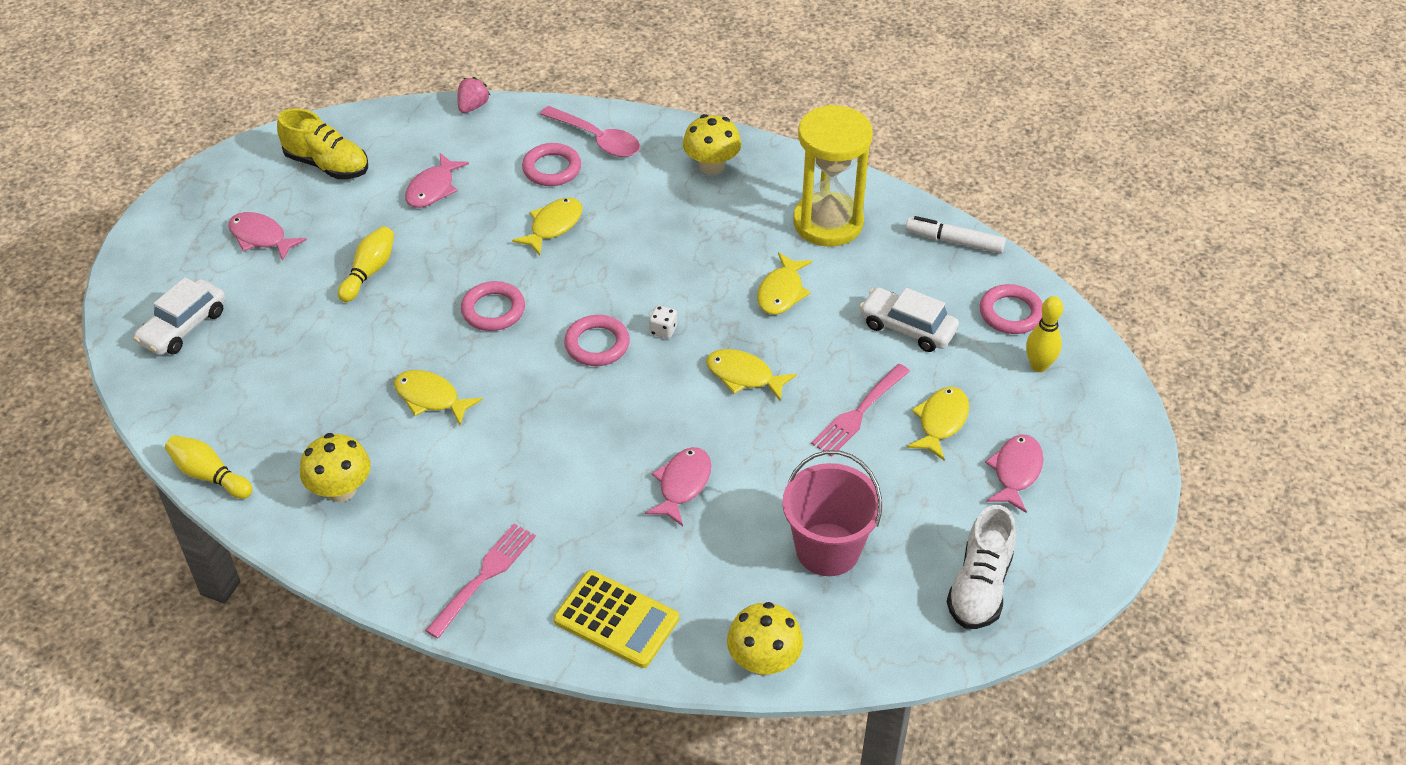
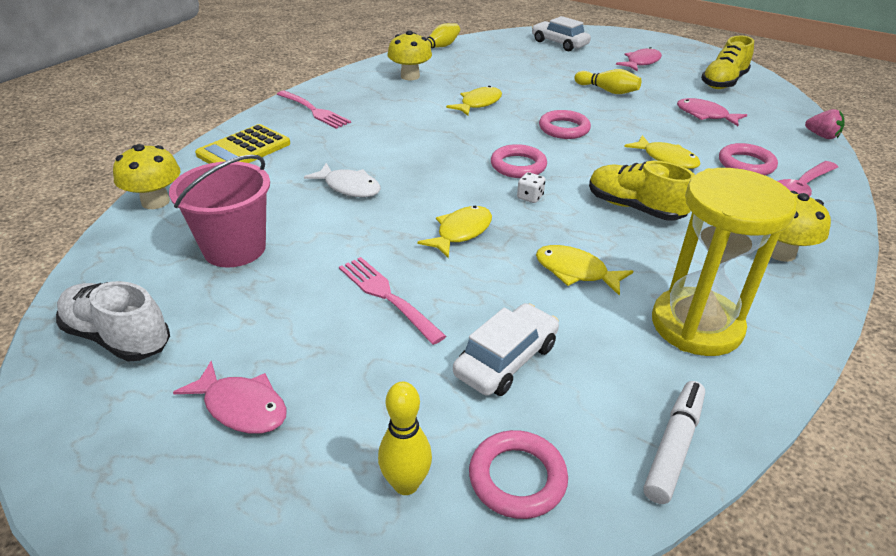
camera: 100 degrees right, 10 degrees down
(663, 253) = (634, 208): none -> yellow shoe
(682, 485) = (349, 187): pink fish -> white fish
(941, 422) = (348, 357): yellow fish -> none

